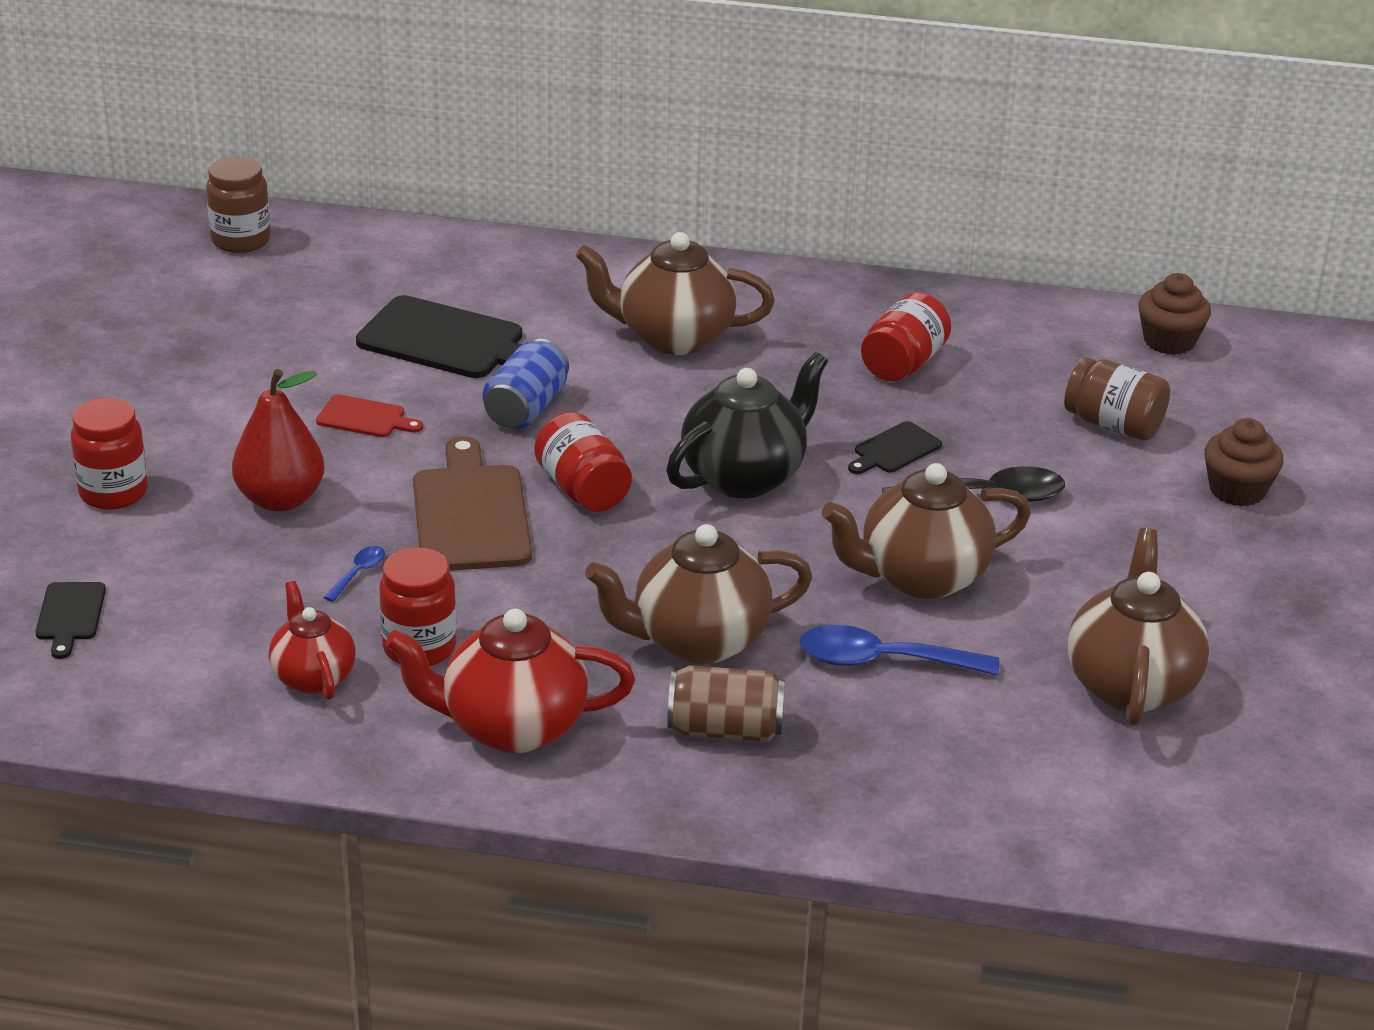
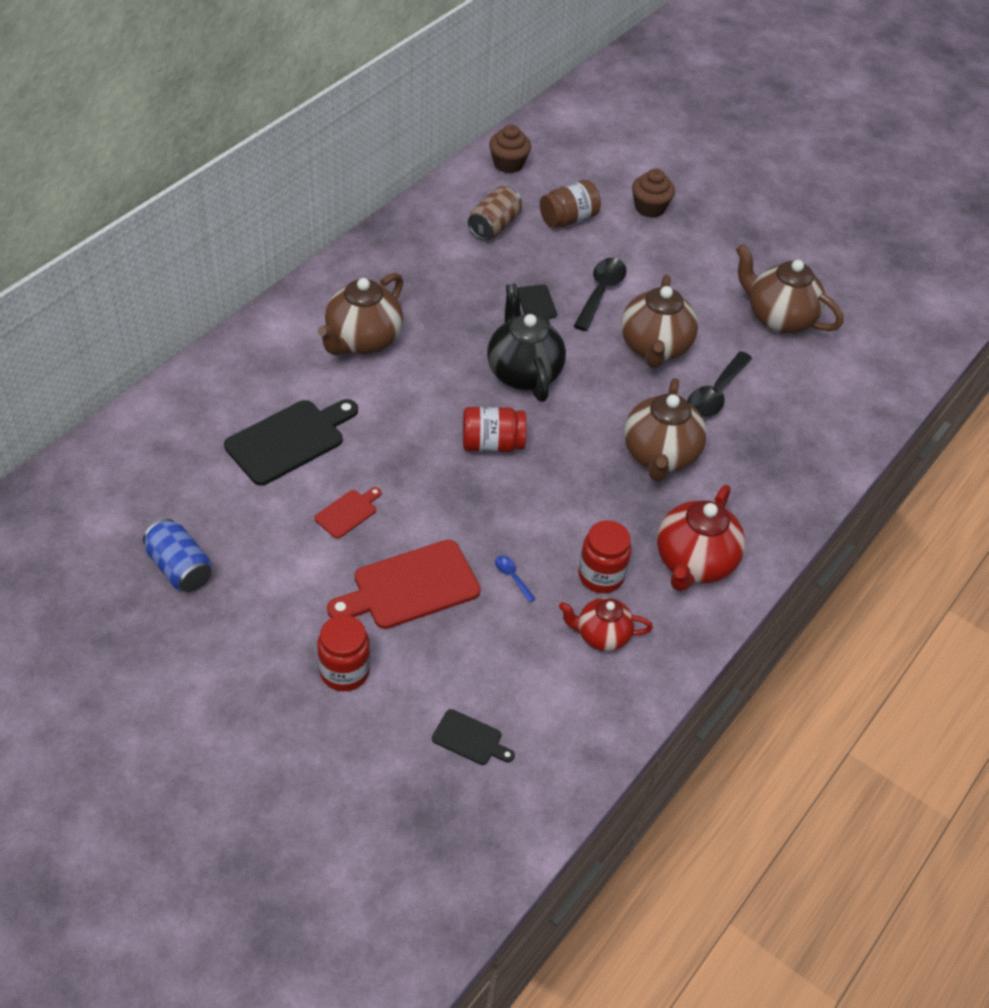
camera: 65 degrees left, 15 degrees up
(241, 240) = (75, 496): brown jar -> none
(280, 499) = (410, 586): red pear -> red cutting board
(471, 513) = (484, 502): brown cutting board -> none
(526, 408) = (391, 434): blue can -> blue can (180, 568)
(725, 729) = (739, 477): brown can -> brown can (494, 226)
(882, 661) = (715, 394): blue spoon -> black spoon
(903, 364) = (459, 264): red jar -> none

